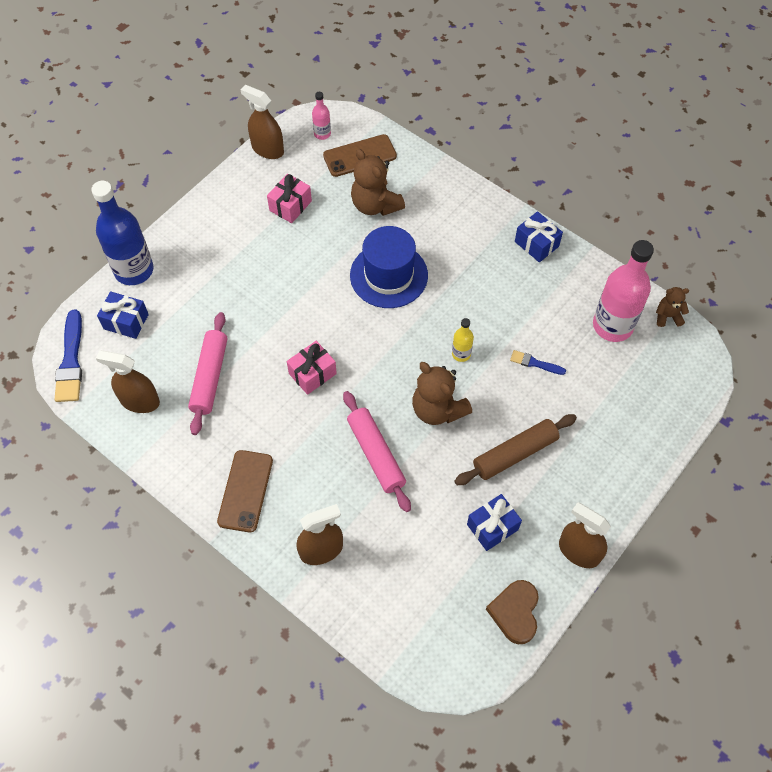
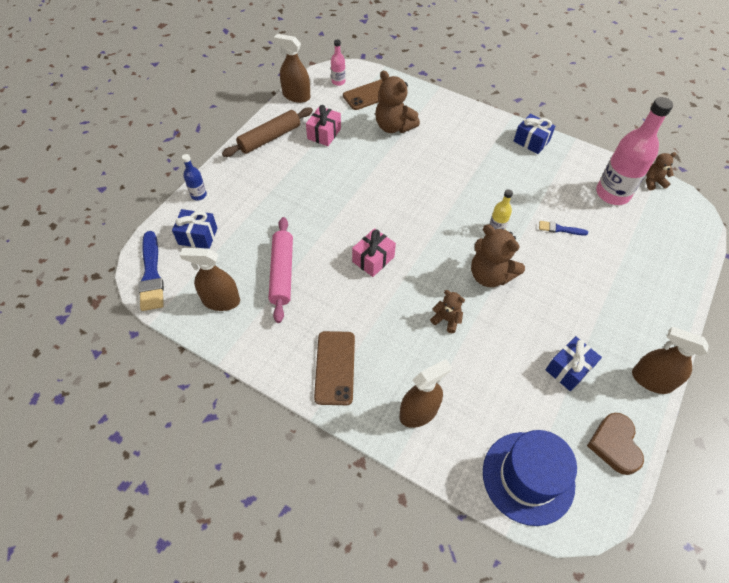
camera: 10 degrees left, 5 degrees down
(134, 270) = (198, 195): blue bottle -> blue bottle, size x0.46
(376, 454) = (446, 320): pink rolling pin -> brown teddy bear
(388, 275) = (418, 176): blue hat -> blue hat (528, 477)
(515, 454) = (567, 303): brown rolling pin -> brown rolling pin (269, 138)

